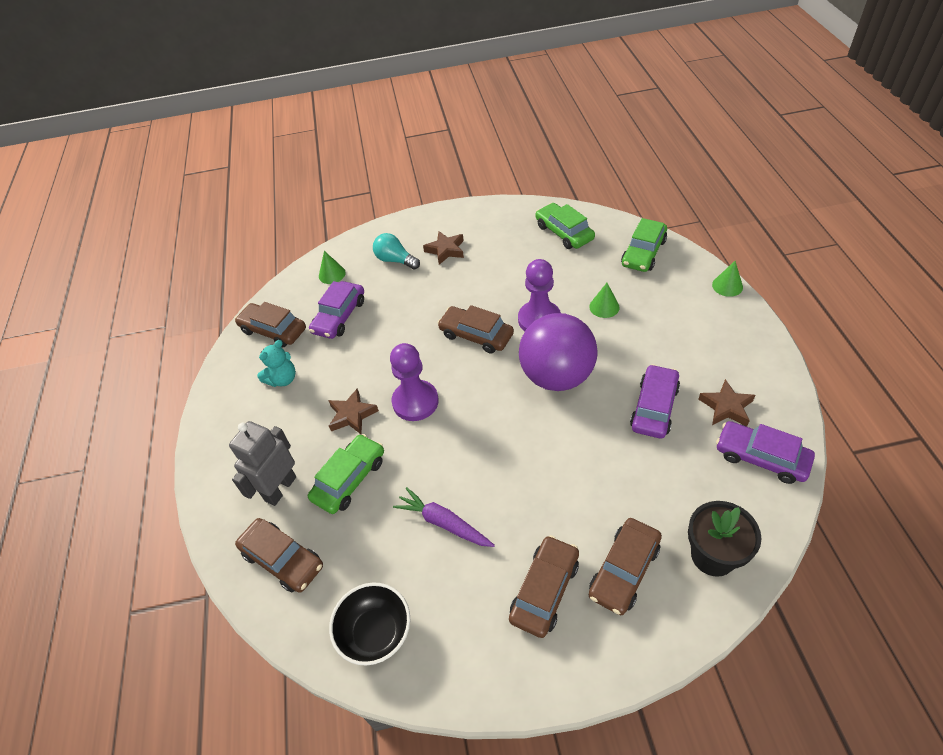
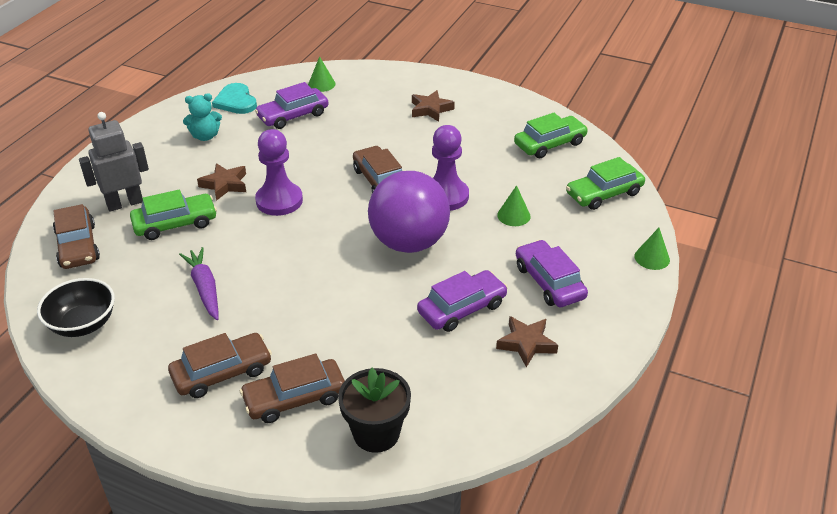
camera: 30 degrees right, 10 degrees down
(273, 330) = (236, 101): brown car -> turquoise heart
(395, 260) = (381, 97): turquoise light bulb -> none
(564, 232) = (550, 144): green car -> green car turned 60 degrees clockwise
(761, 457) = (508, 396): purple car -> purple car (549, 282)

